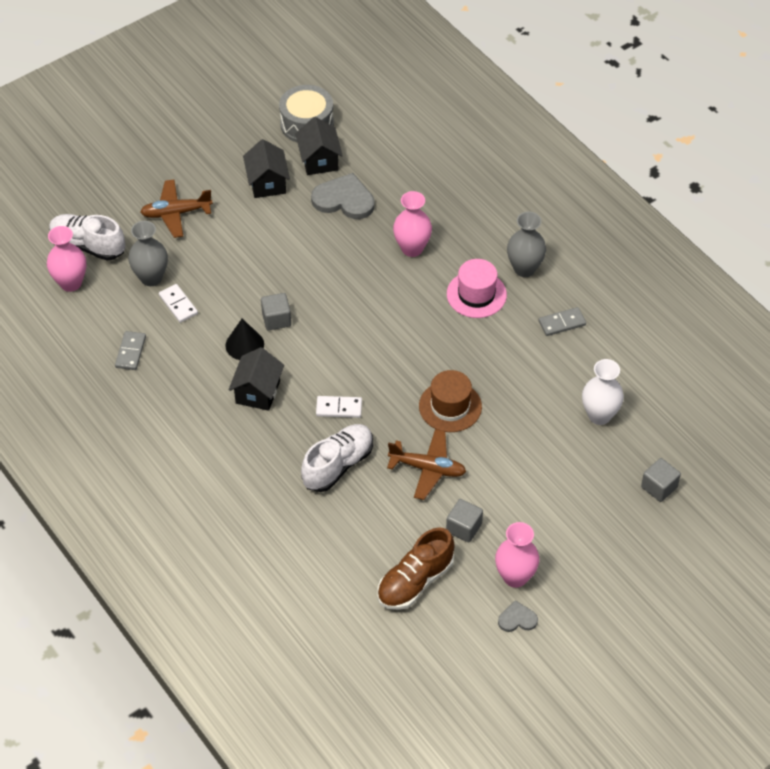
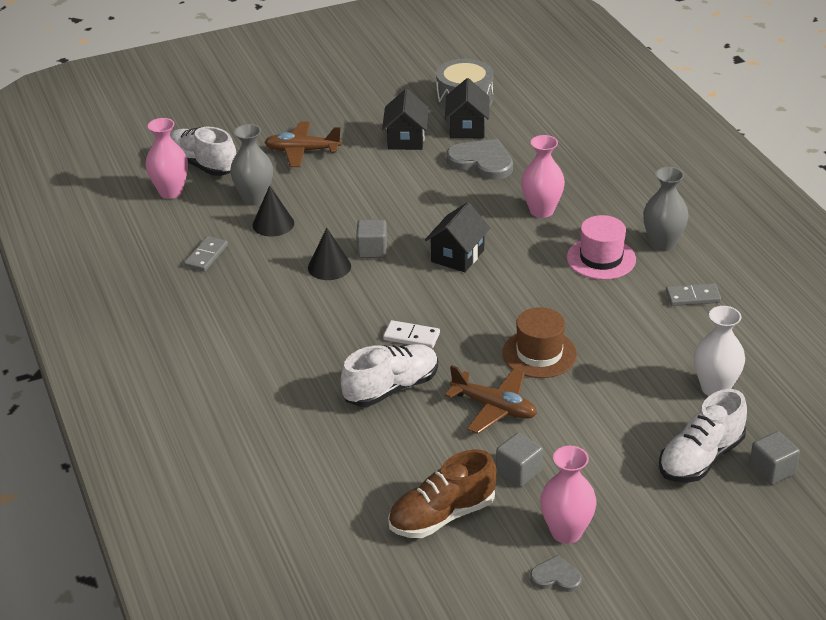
camera: 15 degrees right, 15 degrees down
(178, 304) = (273, 224): white domino -> black cone
(258, 392) = (327, 309): black house -> black house (457, 256)
(602, 487) = (700, 458): none -> white shoe

